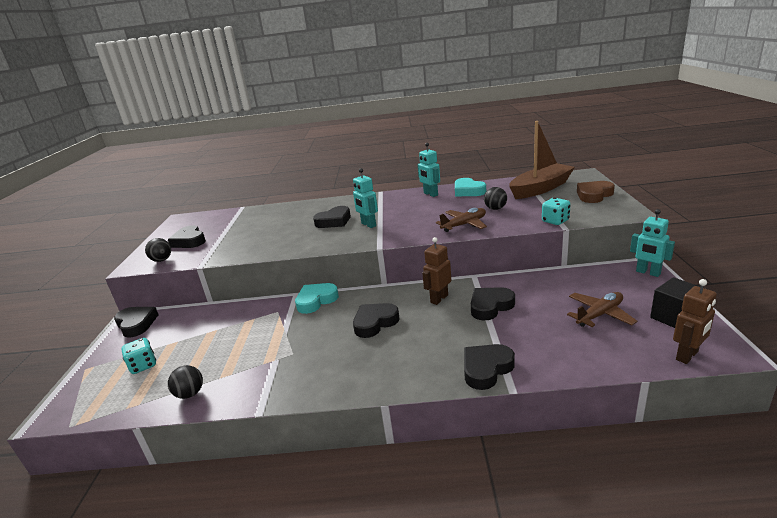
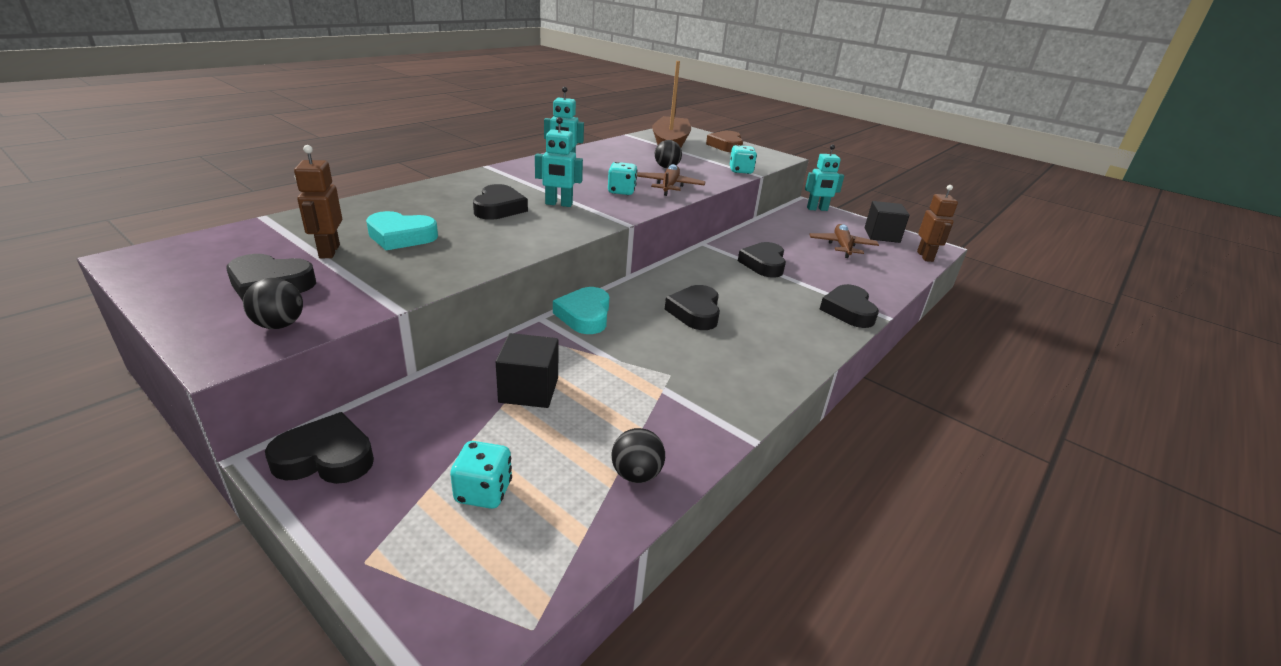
camera: 55 degrees left, 5 degrees up
(228, 329) = (529, 390): none -> black cube
(423, 223) = (621, 191): none -> turquoise dice
(439, 299) = (711, 271): brown robot -> brown robot (329, 251)
(468, 191) = (601, 154): turquoise heart -> turquoise heart (401, 236)

